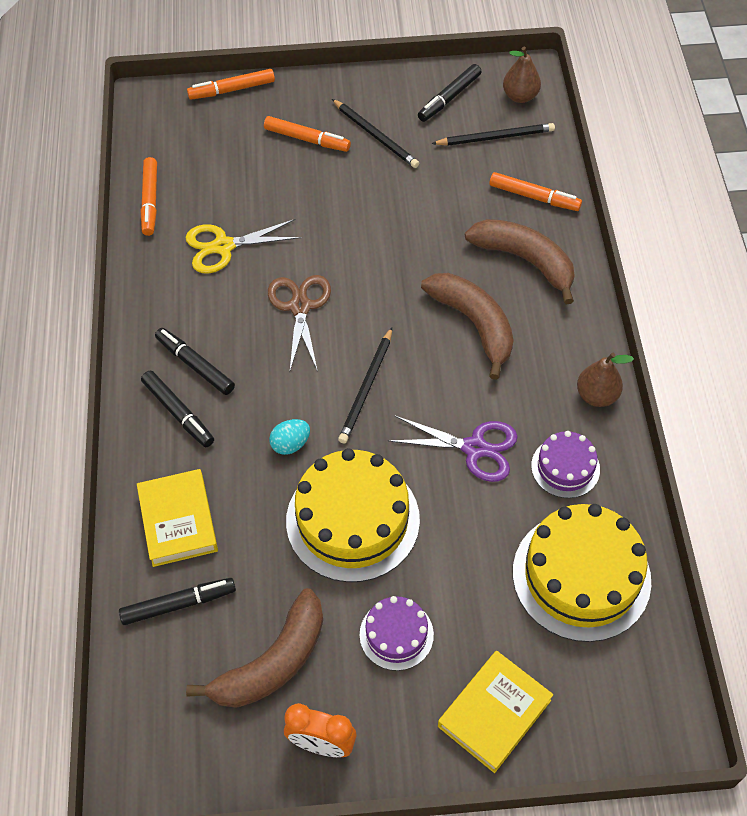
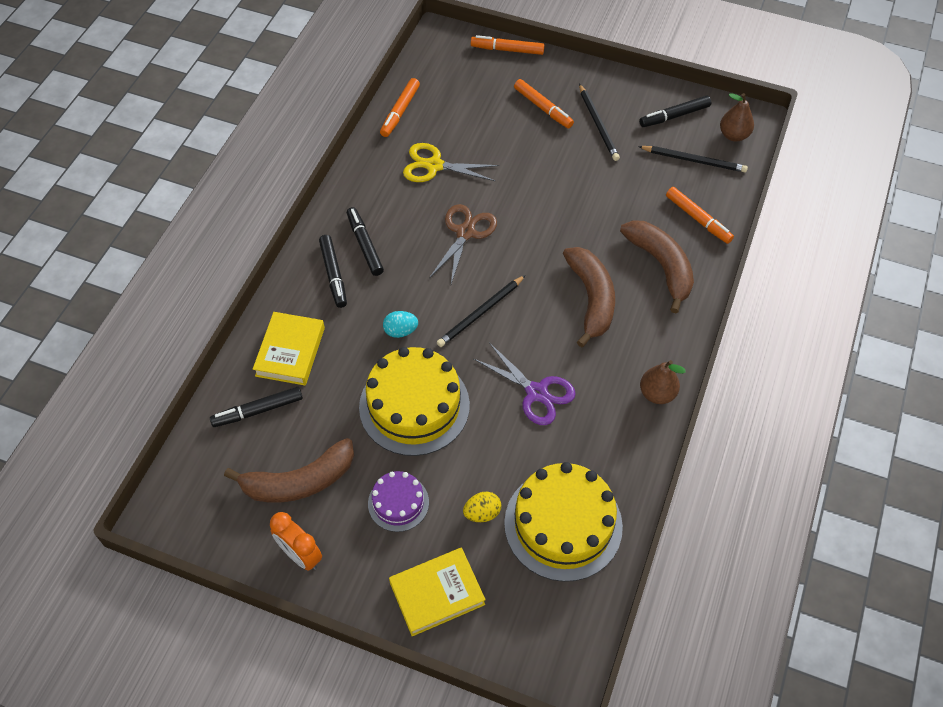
camera: 25 degrees right, 0 degrees up
(179, 604) = (258, 410): black marker -> black marker turned 150 degrees clockwise
(492, 603) = (482, 513): none -> yellow egg
(565, 467) = (599, 437): purple cake -> none

